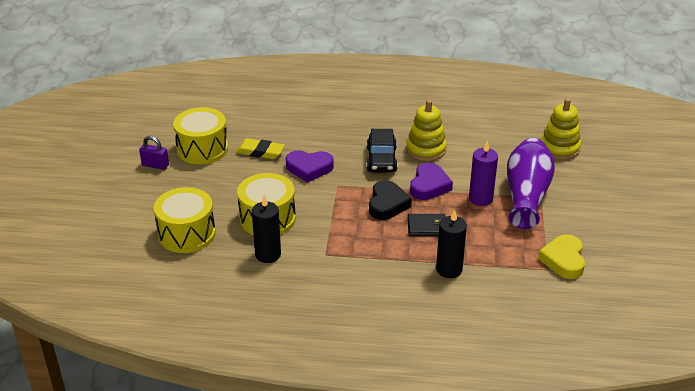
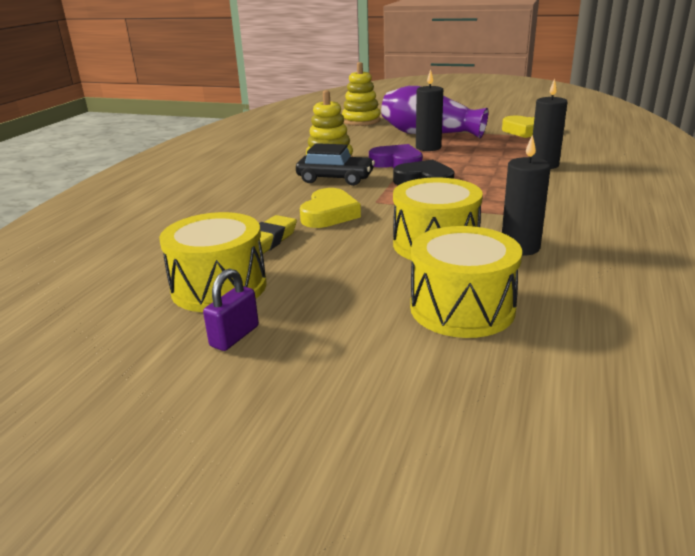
camera: 75 degrees left, 10 degrees down
(309, 168) = (329, 214): purple heart -> yellow heart
(427, 227) = (471, 168): black wallet -> none
(480, 199) = (428, 147): purple candle -> black candle

